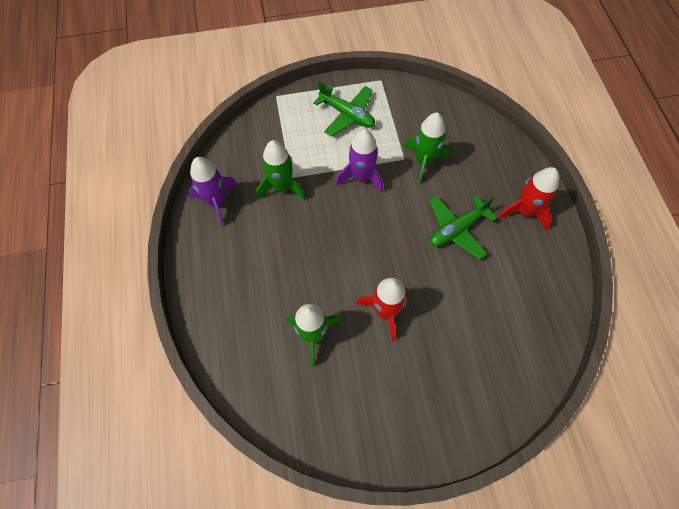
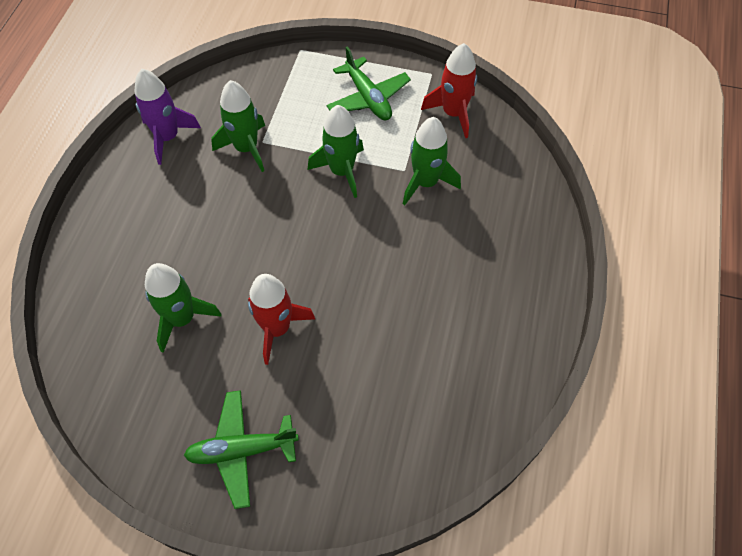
camera: 25 degrees right, 5 degrees down
(361, 177) = (342, 171): purple rocket -> green rocket
(456, 229) = (418, 273): green plane -> green plane (242, 450)
(524, 211) = (515, 287): red rocket -> red rocket (453, 113)

